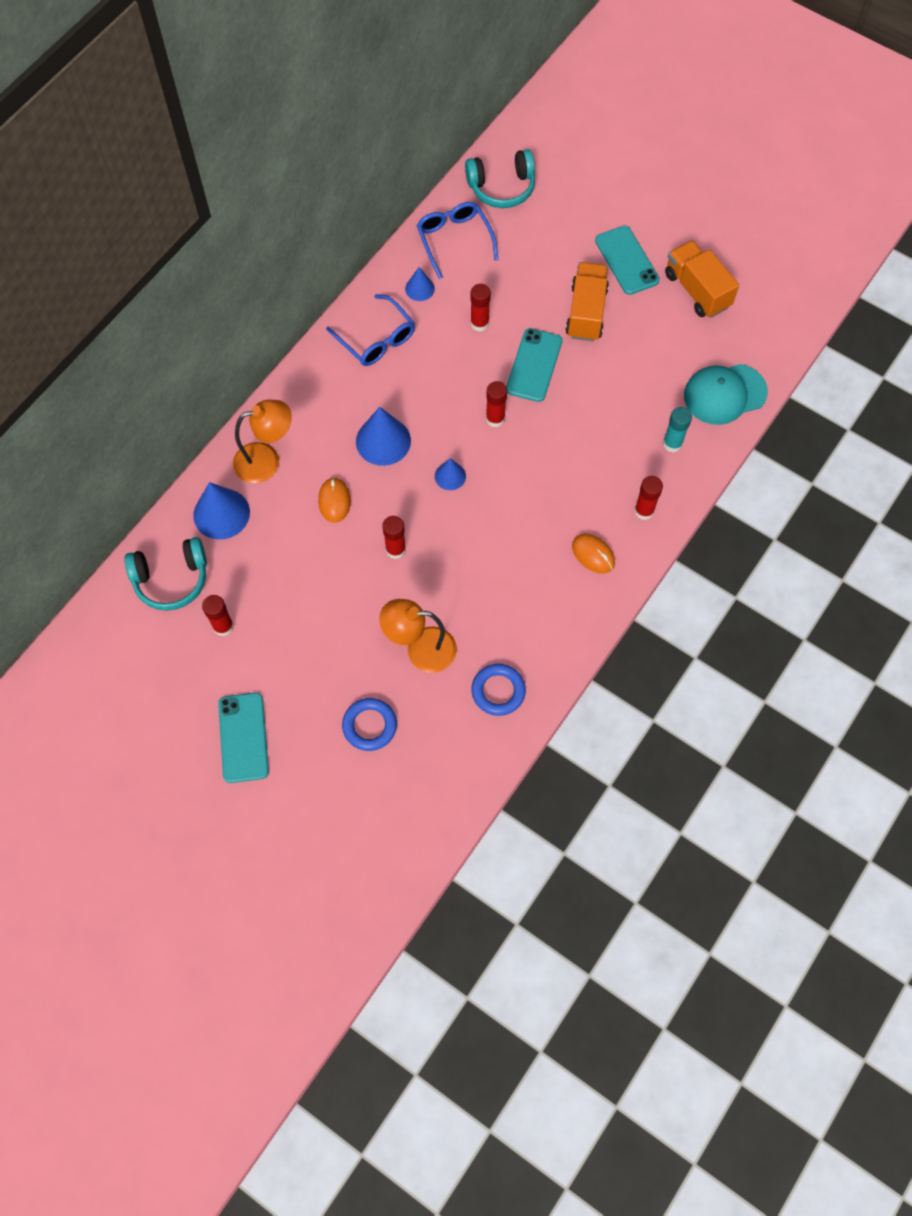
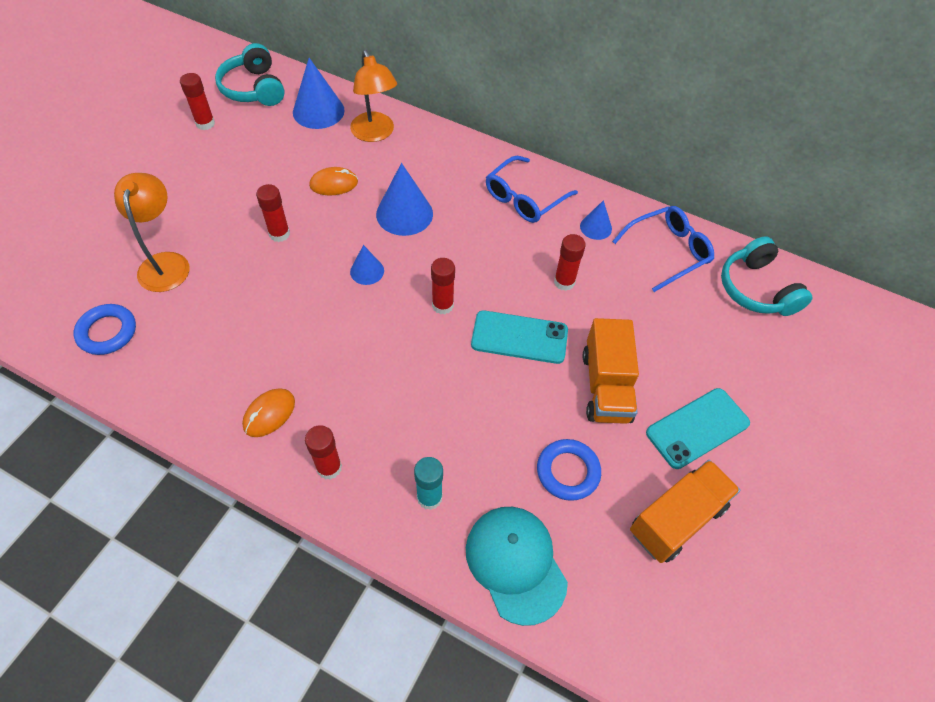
camera: 80 degrees right, 10 degrees down
(243, 737) = (95, 147): turquoise phone -> none
(369, 726) = (88, 231): blue ring -> blue ring (568, 471)
(586, 312) = (606, 386): orange truck -> orange truck turned 90 degrees clockwise

